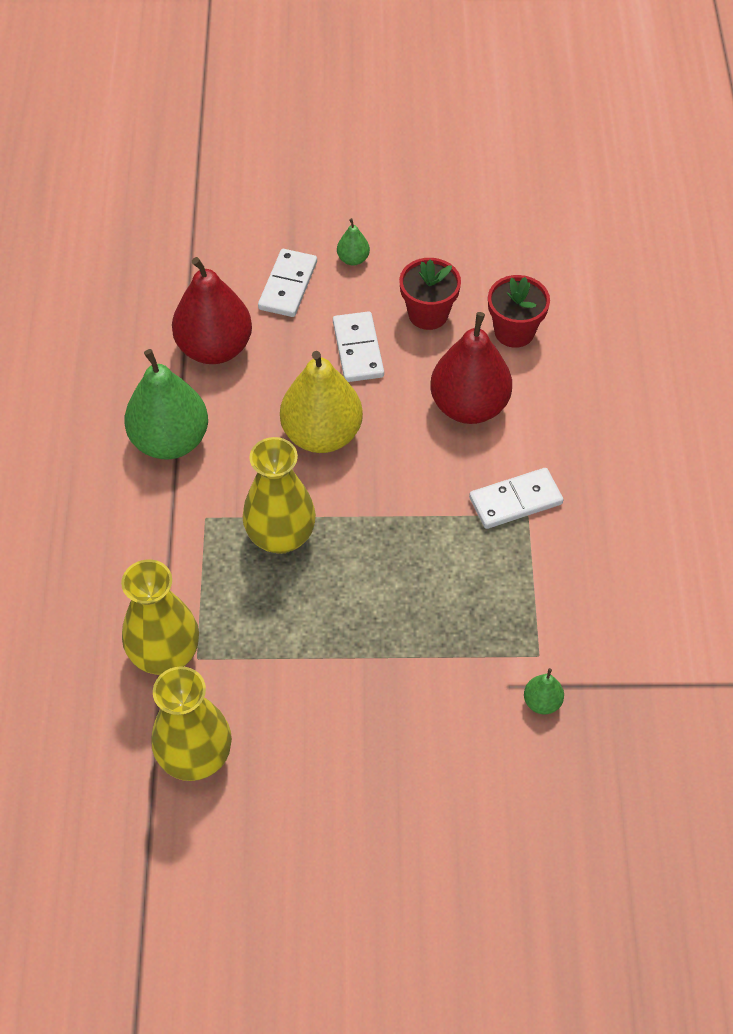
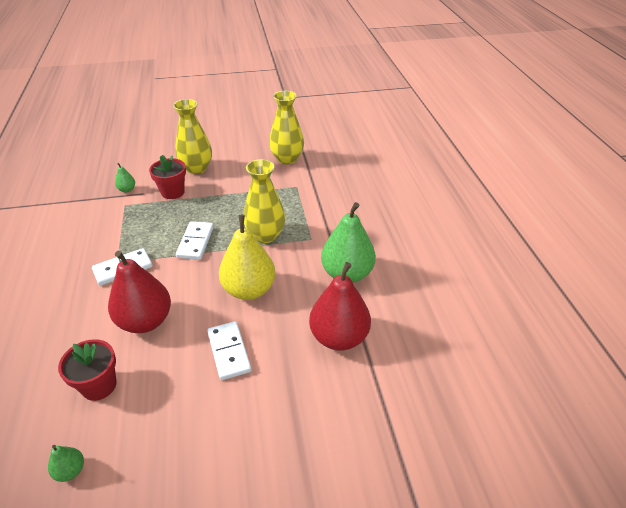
camera: 170 degrees right, 15 degrees down
(165, 654) = (312, 186): yellow vase -> yellow vase (196, 168)
(288, 285) = (294, 400): white domino -> white domino (195, 242)
(353, 259) = (240, 438): green pear -> green pear (70, 470)
(428, 314) = (171, 391): red flower pot -> red flower pot (172, 192)

